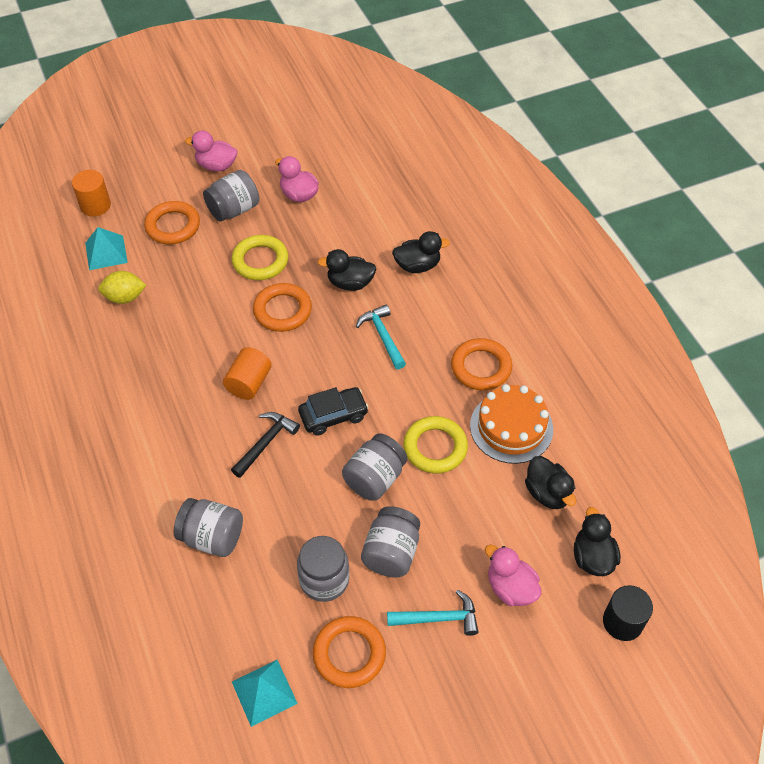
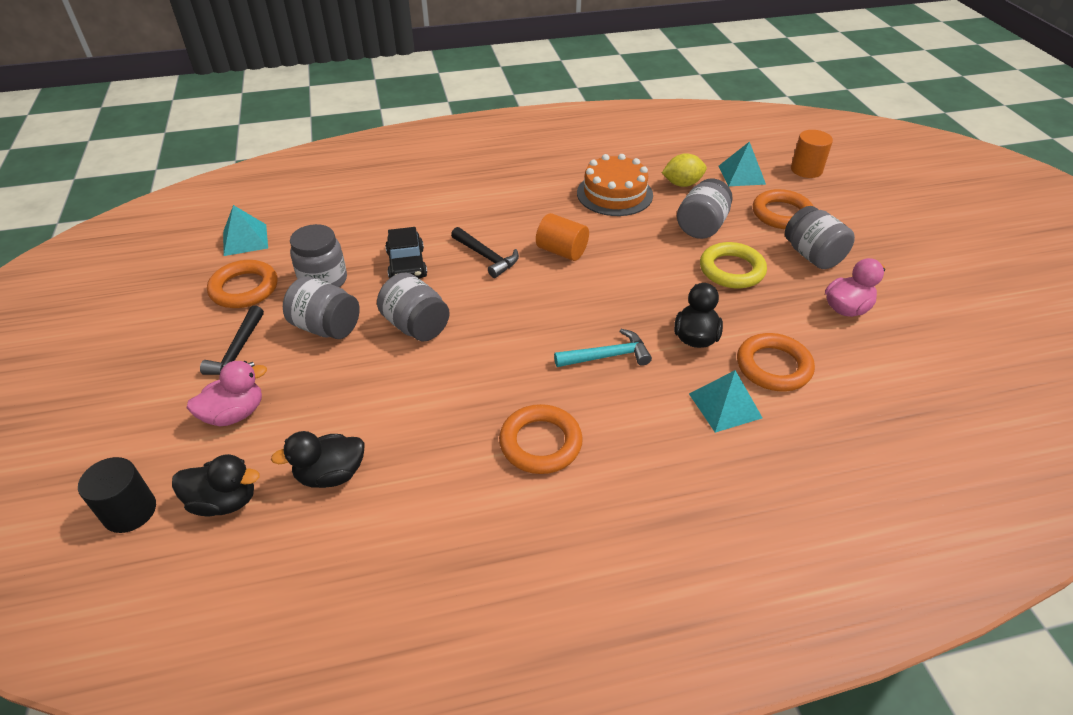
camera: 100 degrees right, 10 degrees down
(125, 297) = (682, 184): yellow lemon -> yellow lemon turned 75 degrees clockwise
(212, 537) = (400, 221): grey jar -> grey jar (701, 226)
(216, 165) = (885, 247): pink duck -> none
(282, 310) = (656, 280): orange ring -> orange ring (773, 366)
(333, 415) = (505, 304): black car -> black car (407, 264)
(417, 265) = (725, 405): black duck -> turquoise pyramid
(435, 447) = (436, 379): yellow ring -> none
(438, 618) = (238, 351): turquoise hammer -> black hammer
(511, 427) = (439, 457): orange cake -> orange cake (614, 194)

